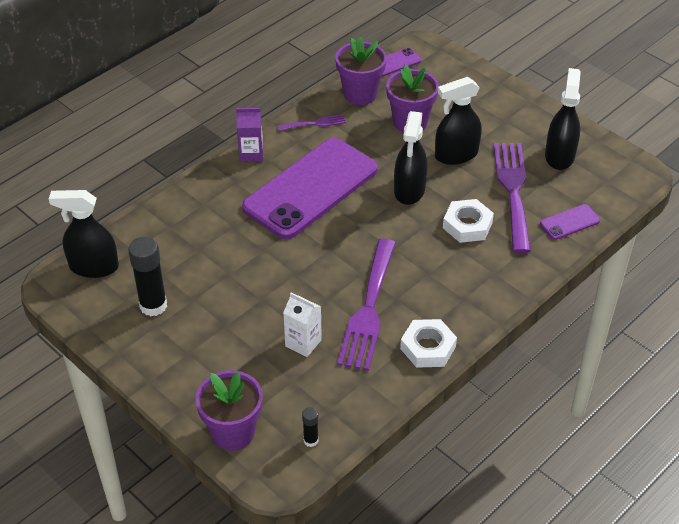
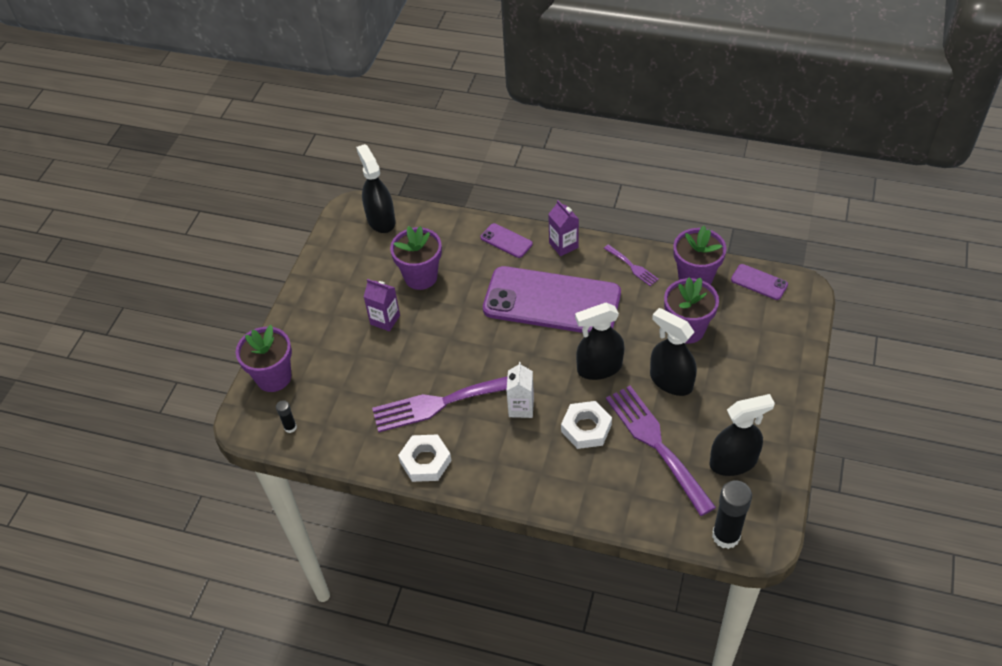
camera: 65 degrees right, 5 degrees up
(153, 305) = (365, 272): black glue stick -> black glue stick (726, 536)
(199, 266) = (421, 277): none -> purple flower pot
(231, 313) = (385, 320): none -> purple carton
(303, 343) = (382, 377): white carton -> white carton (521, 407)
(513, 191) = (656, 444): purple fork -> purple fork turned 90 degrees counterclockwise
(569, 222) = (646, 506): purple phone -> purple phone (506, 241)

